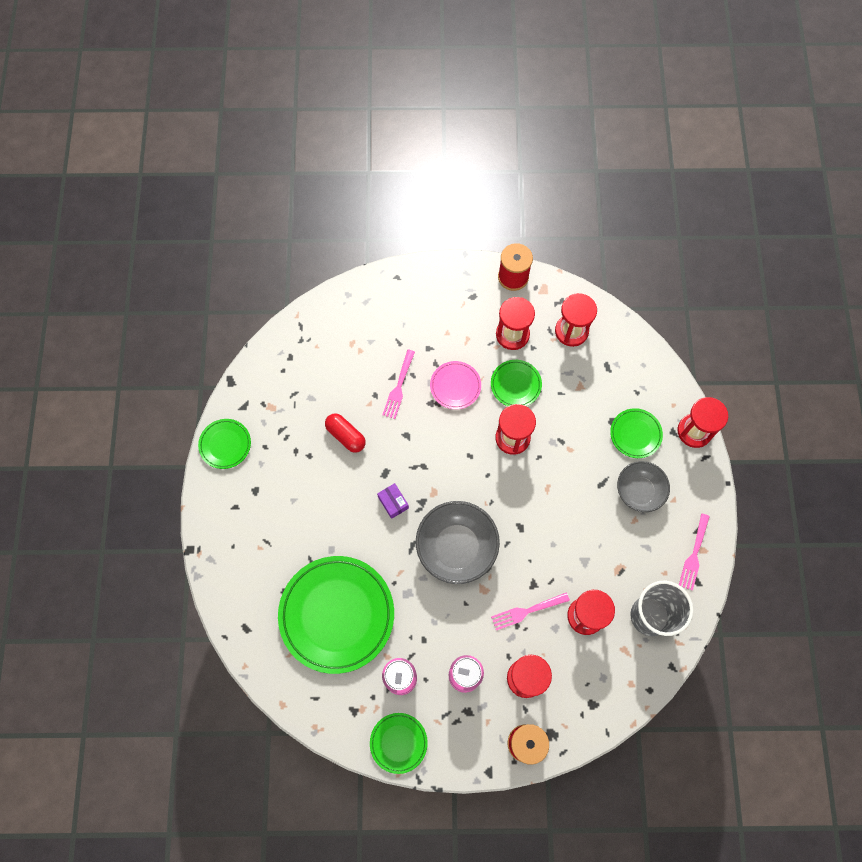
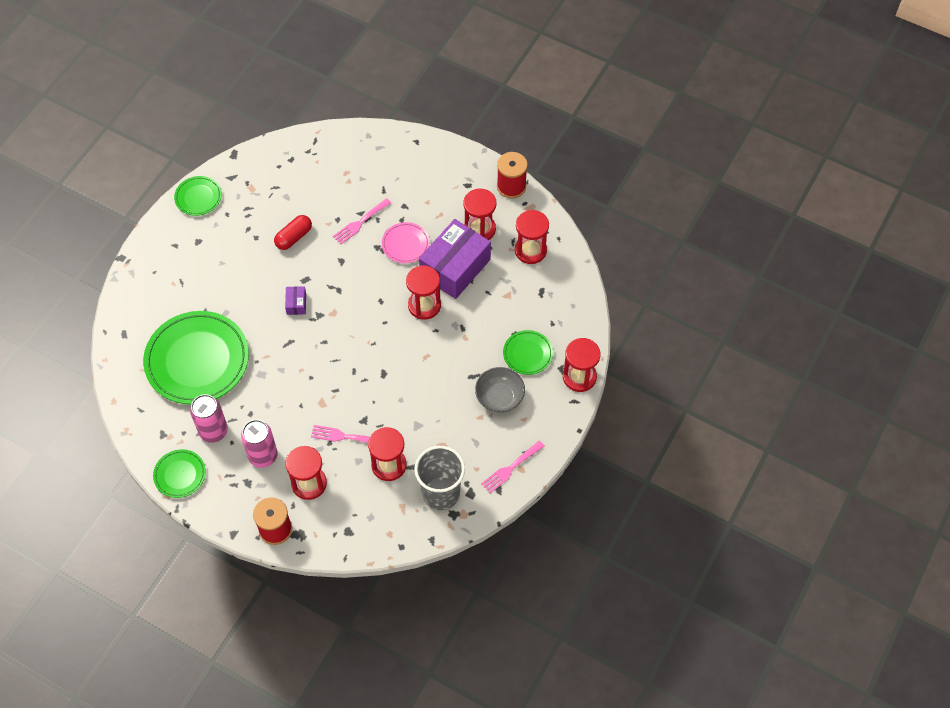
camera: 30 degrees right, 10 degrees down
(346, 436) = (294, 237): red capsule -> red capsule turned 60 degrees clockwise
(456, 547) = (322, 362): grey bowl -> none
(515, 385) = (455, 267): green plate -> purple box

